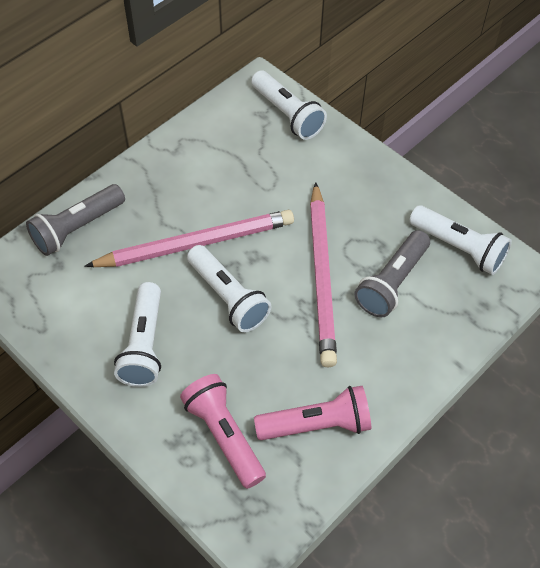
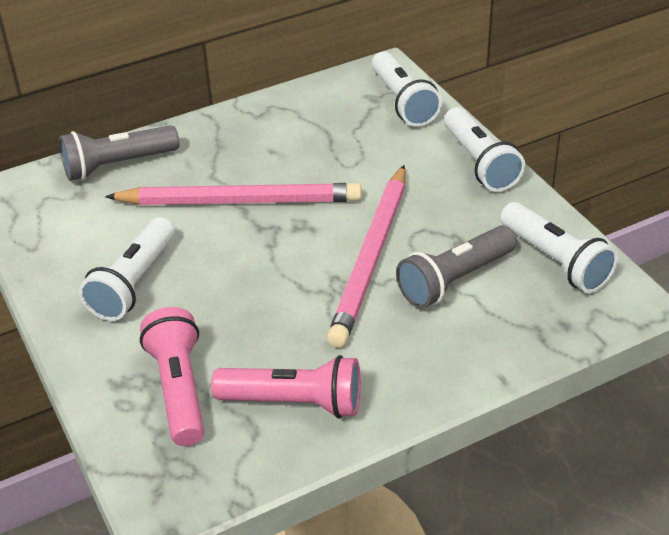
camera: 20 degrees right, 15 degrees down
(228, 297) = (251, 257): white flashlight -> white flashlight (480, 163)

